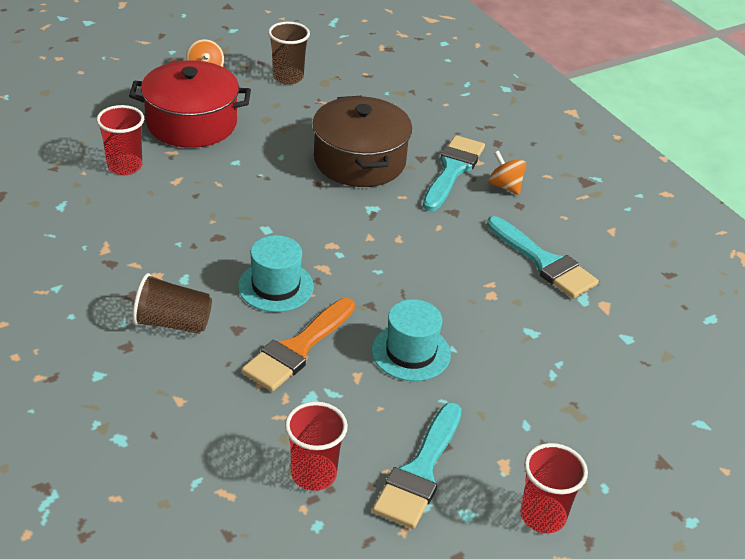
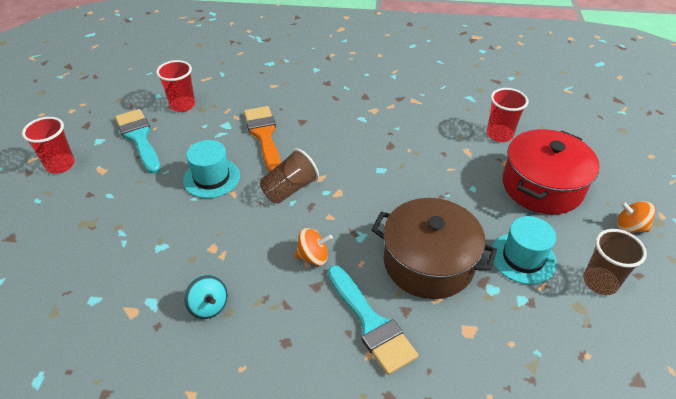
camera: 130 degrees right, 5 degrees up
(173, 323) = (329, 102): brown cup -> brown cup (289, 189)
(275, 286) = (322, 149): turquoise hat -> turquoise hat (523, 258)
(505, 186) = (318, 350): orange spinning top -> orange spinning top (313, 257)
(544, 262) = (208, 306): turquoise brush -> turquoise spinning top

